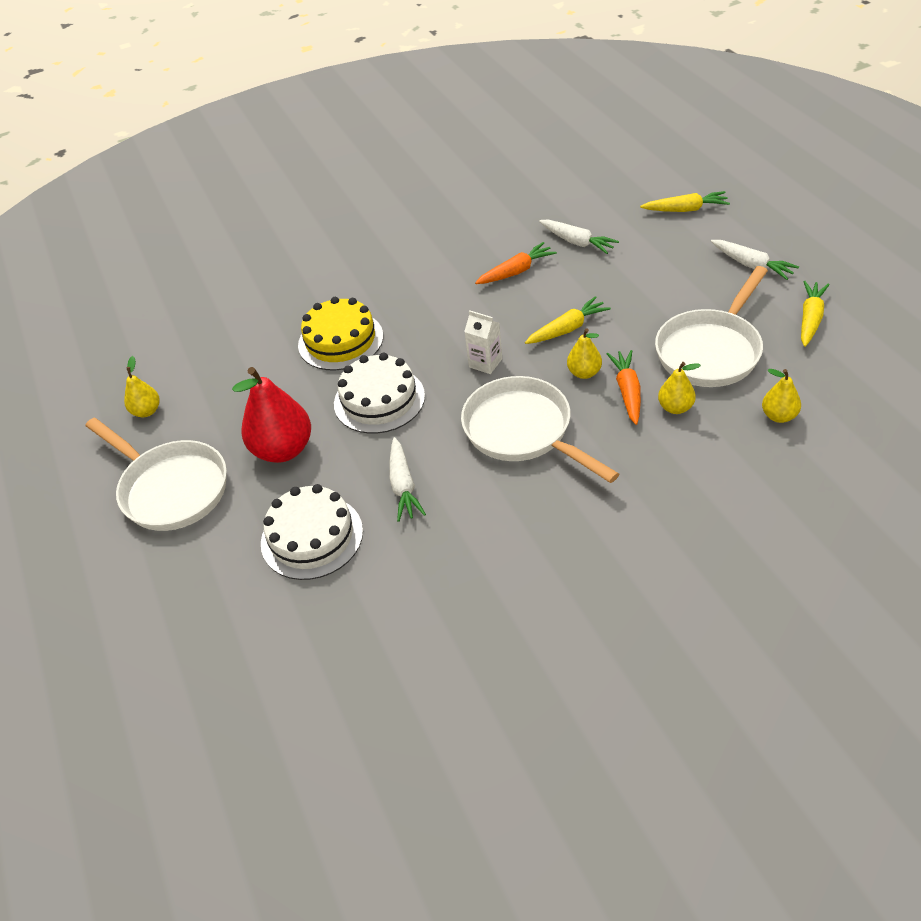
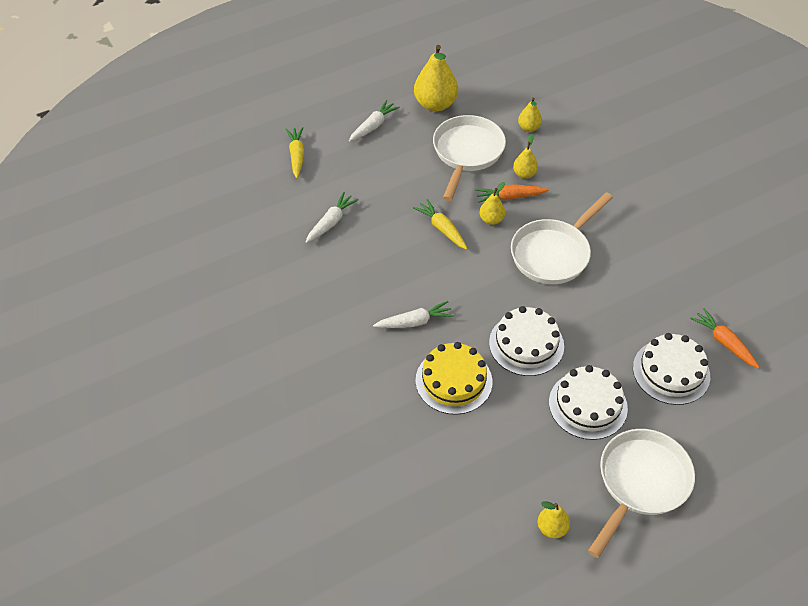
camera: 100 degrees left, 5 degrees up
(283, 450) = (588, 405): red pear -> white cake
(403, 485) = (614, 320): white carrot -> white carrot (414, 322)
(485, 363) = (481, 277): white carton -> none
(516, 272) = (367, 261): orange carrot -> orange carrot (724, 342)
(711, 350) = (467, 153): white pan -> white pan turned 105 degrees counterclockwise
(810, 319) = (435, 104): yellow carrot -> yellow pear

